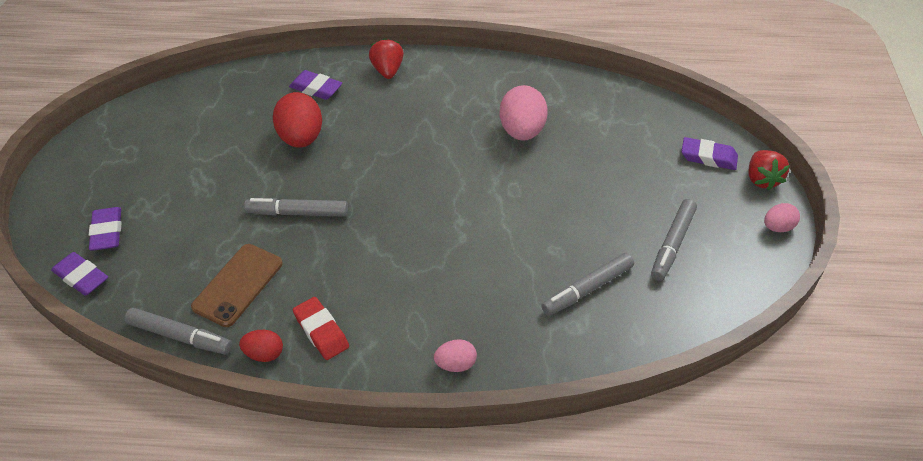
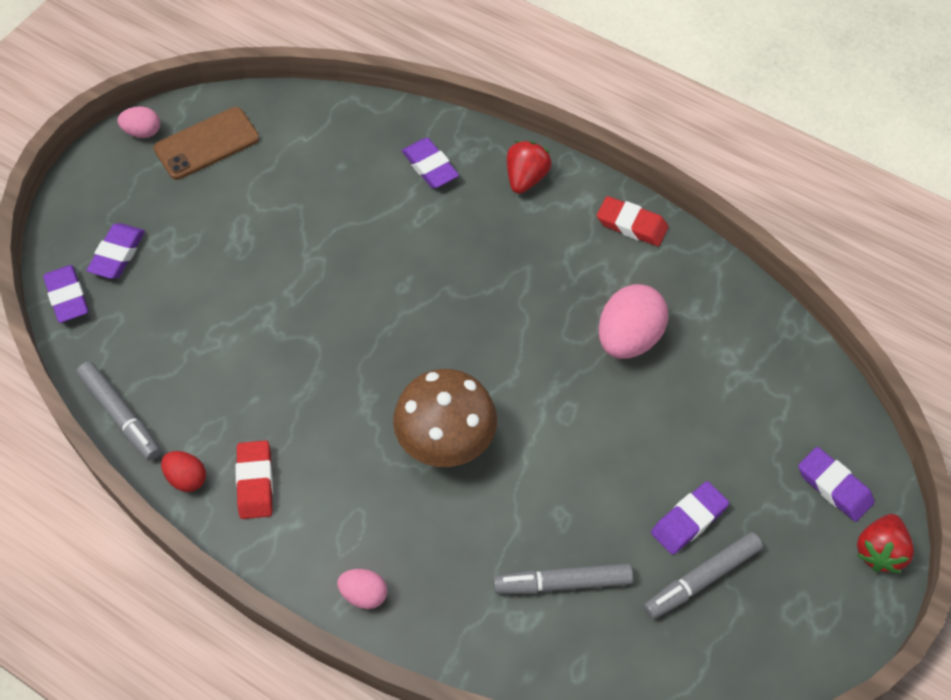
camera: 30 degrees right, 10 degrees up
(238, 285) = (206, 384): brown phone -> brown phone (207, 144)
(298, 213) = (315, 326): grey marker -> none
(301, 138) = (374, 228): red egg -> none
(444, 242) = (446, 441): none -> brown mushroom
(476, 70) = (631, 225): none -> red eraser
(638, 215) = (689, 520): none -> purple eraser
(777, 227) = (849, 625): pink egg -> pink egg (143, 132)

